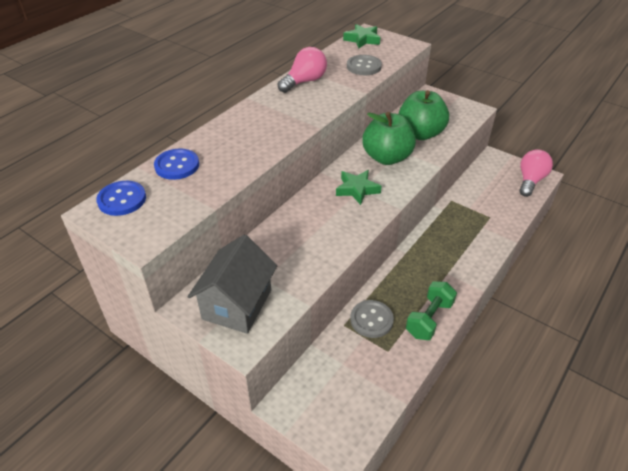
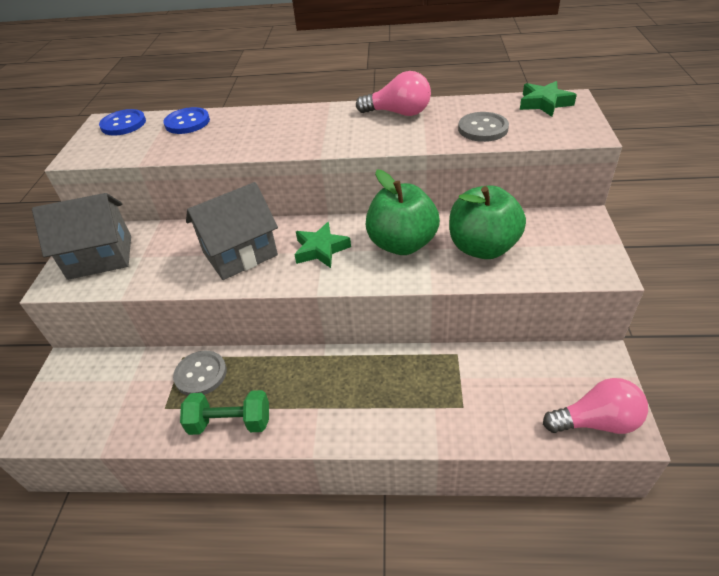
camera: 60 degrees right, 0 degrees up
(321, 226) = (240, 254): none -> grey house

